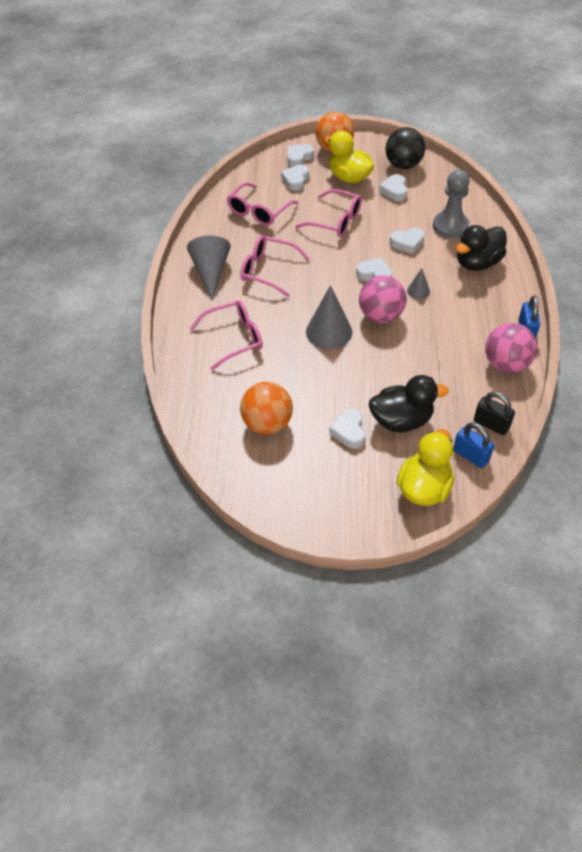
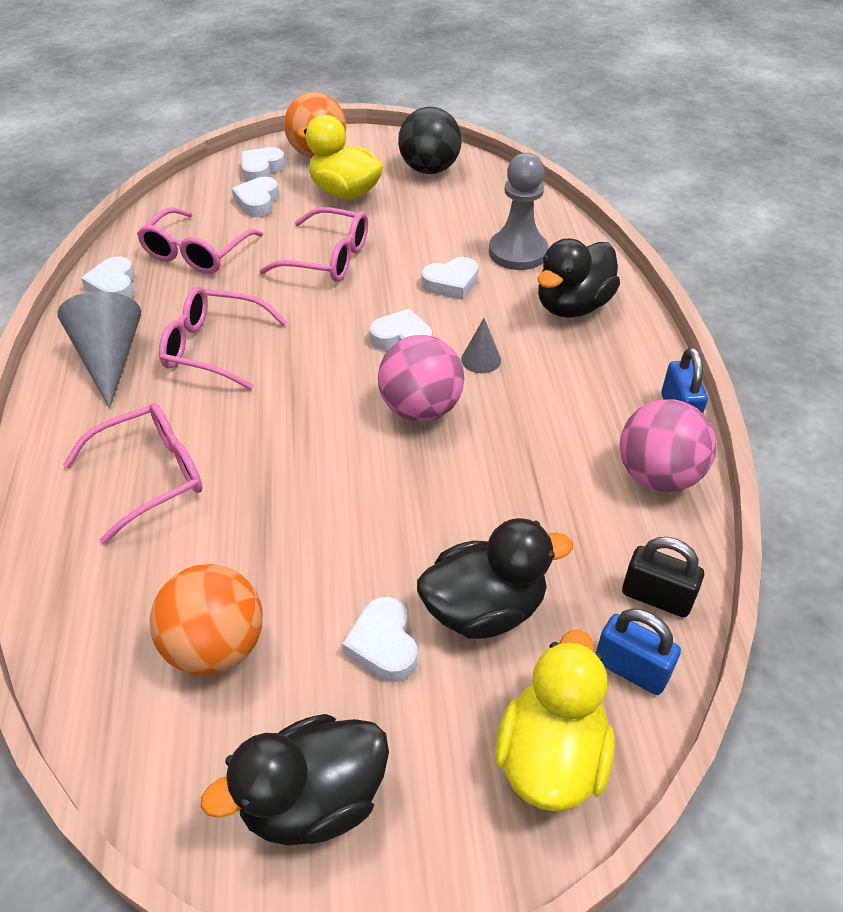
camera: 10 degrees left, 5 degrees down
(310, 492) = (313, 800): none -> black duck
(329, 331) = (329, 446): grey cone -> none
(394, 191) = (420, 206): white heart -> white heart (114, 286)

